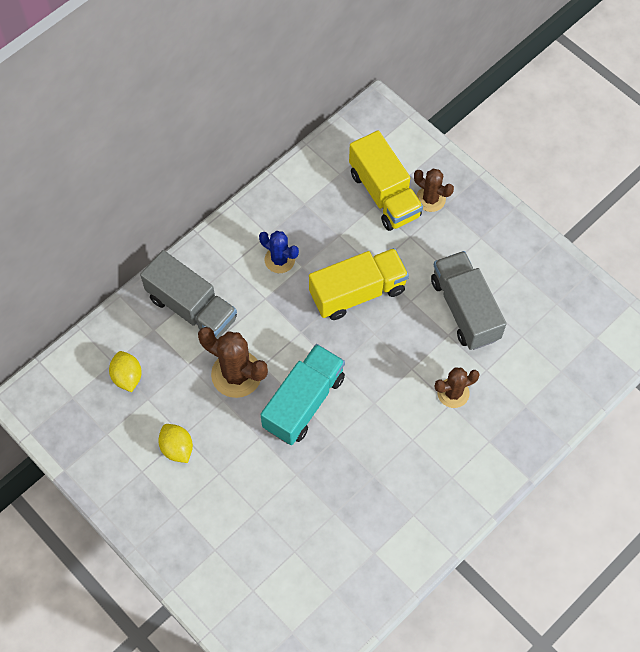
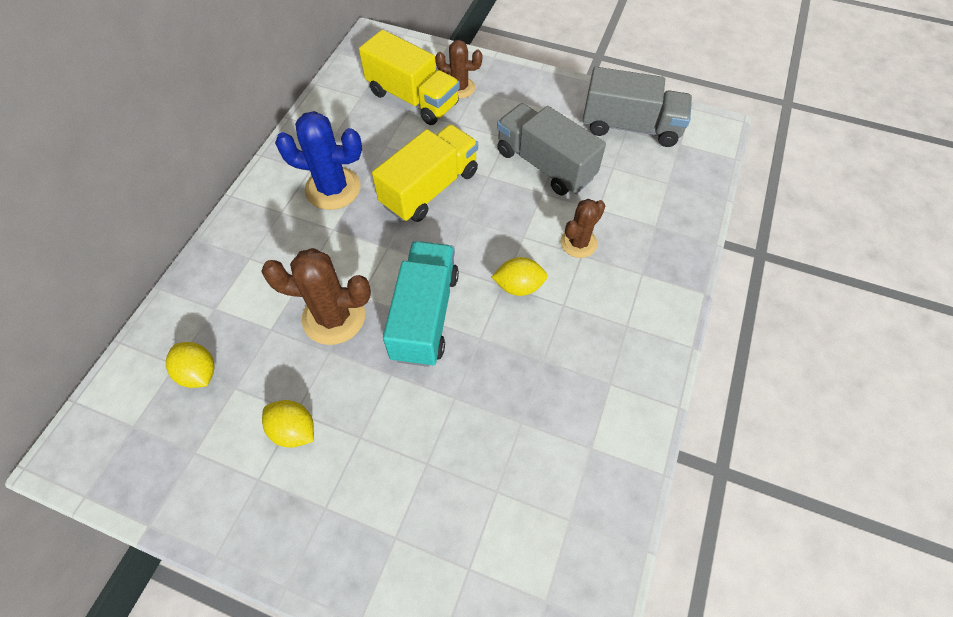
camera: 25 degrees left, 5 degrees down
(192, 308) = (253, 269): grey truck -> grey truck (630, 127)
(279, 260) = (333, 188): blue cactus -> blue cactus, size x1.59
(386, 409) = (518, 286): none -> yellow lemon

